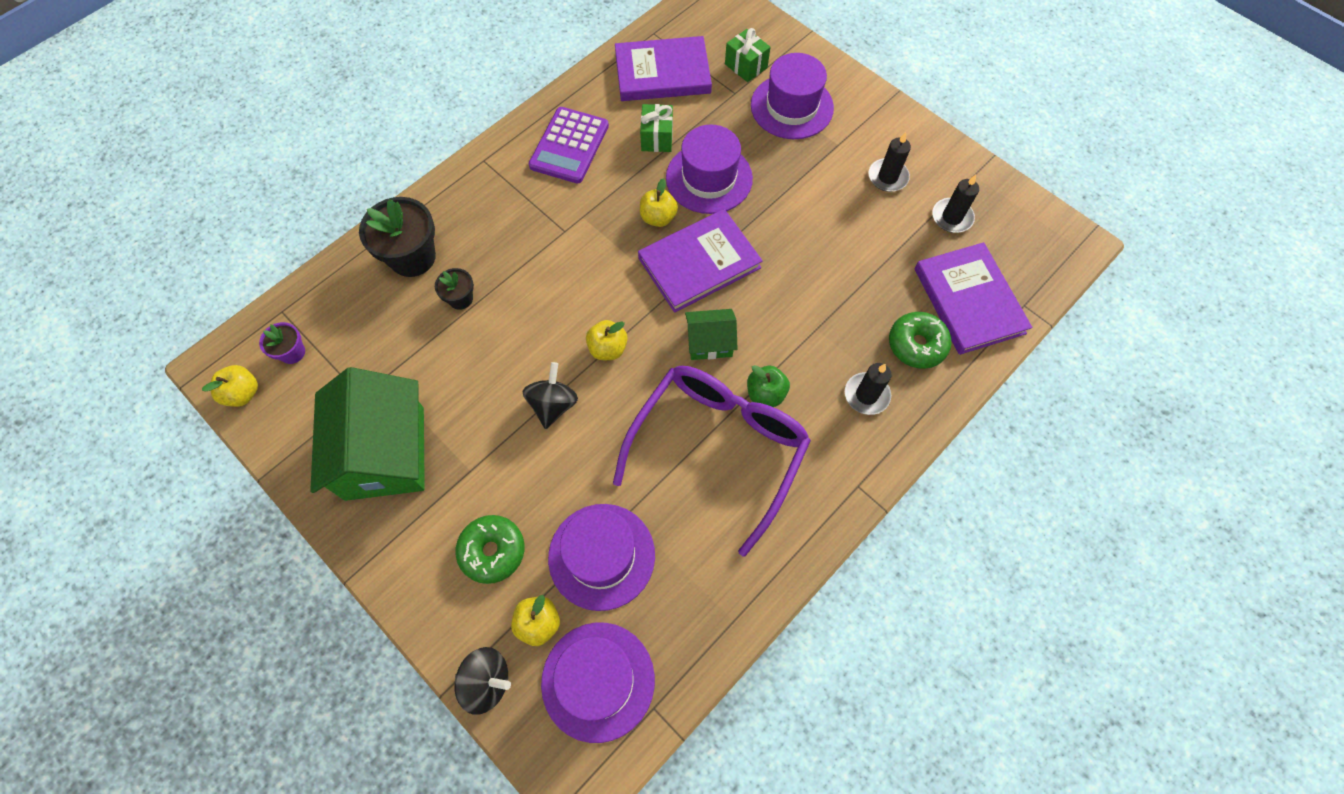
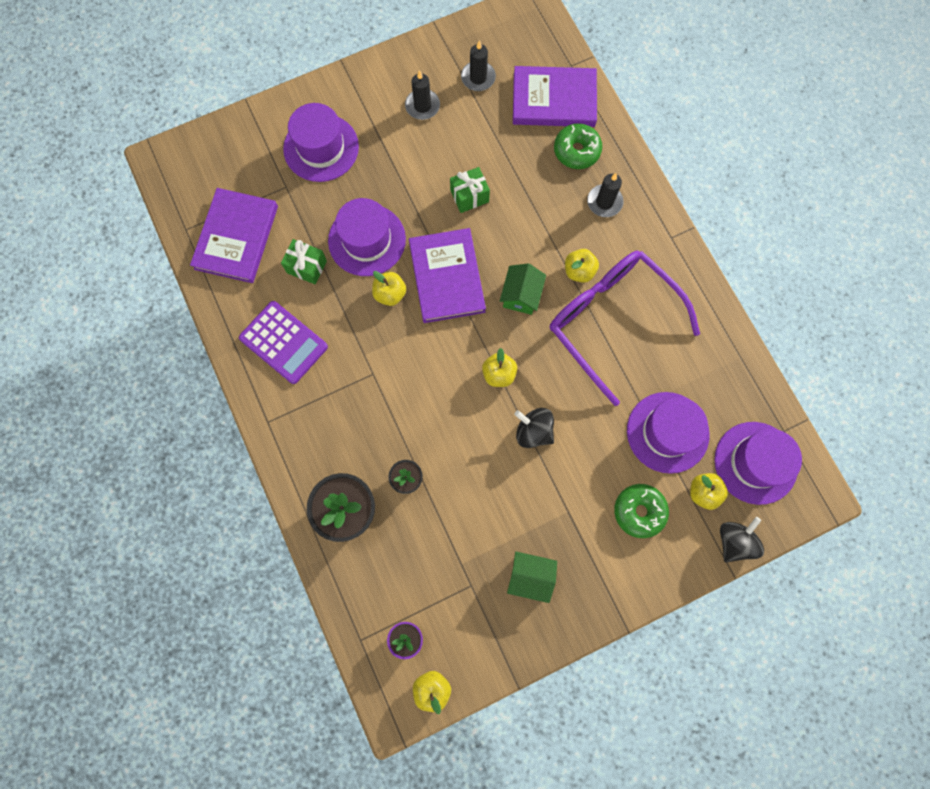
camera: 70 degrees left, 10 degrees up
(385, 453) = (530, 576): green house -> green house, size x0.49
(746, 66) = (260, 166): green gift -> green gift (469, 196)
(765, 393) = (579, 271): green apple -> yellow apple

